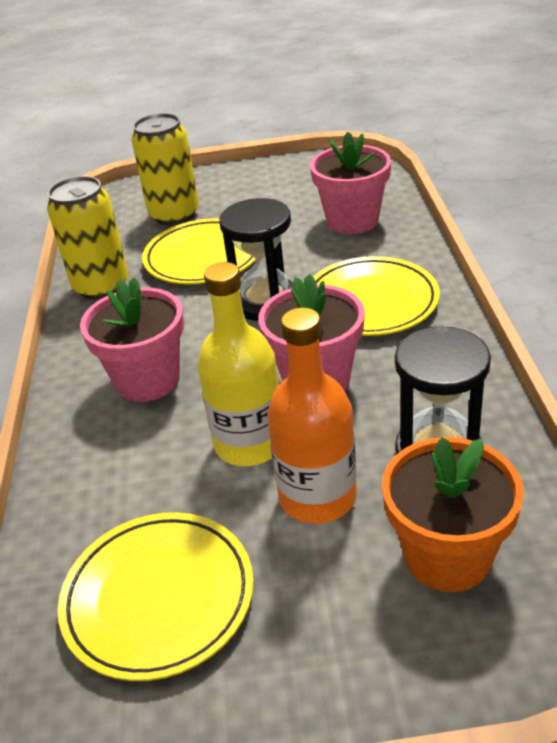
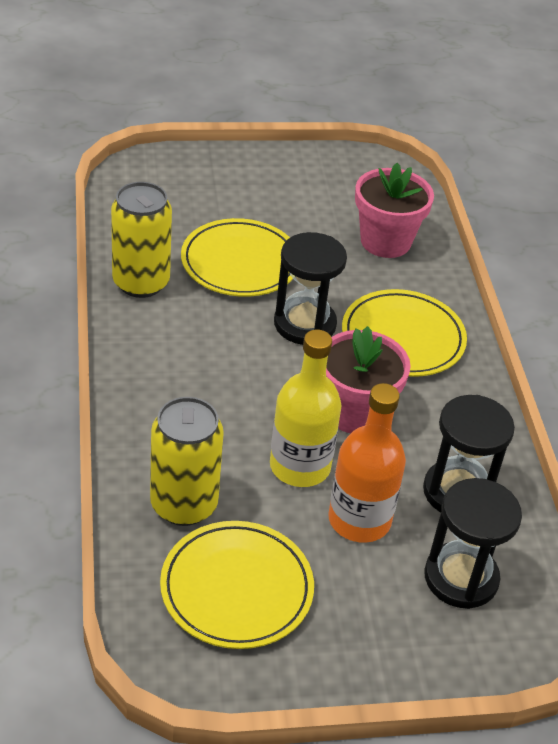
camera: 10 degrees left, 5 degrees up
(147, 380) = (201, 393): pink flower pot -> none
(174, 215) = (204, 205): yellow can -> yellow can (184, 504)
(447, 556) = (461, 578): orange flower pot -> black hourglass

